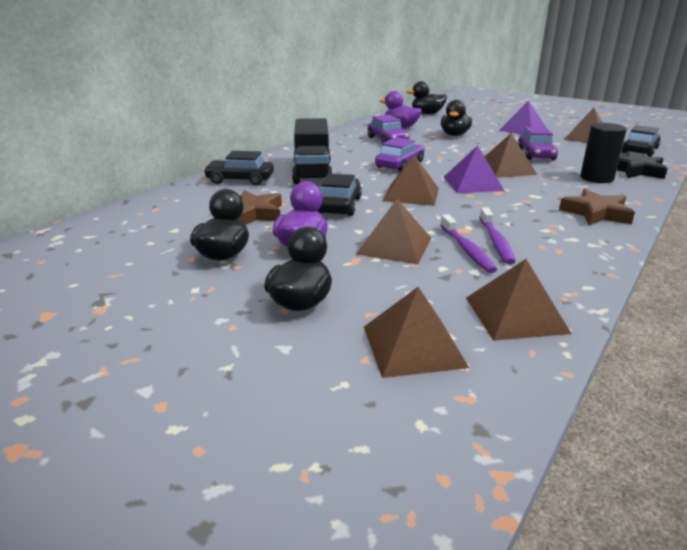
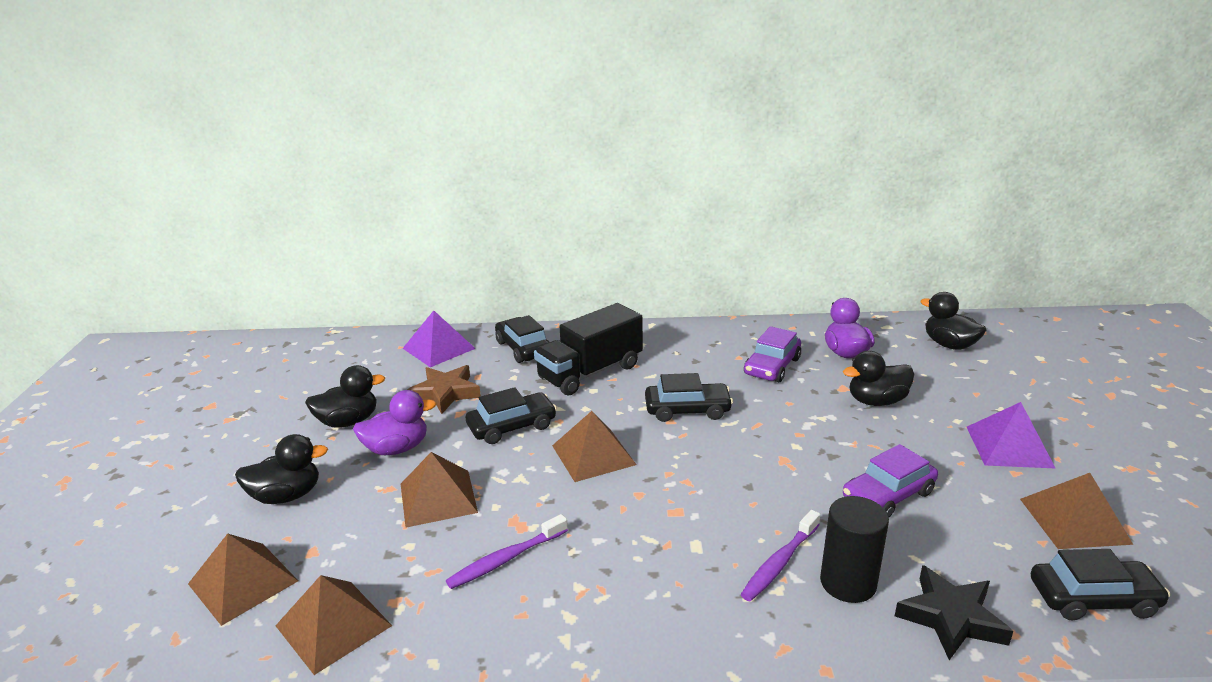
camera: 55 degrees right, 0 degrees up
(400, 164) = (687, 410): purple car -> black car
(467, 250) = (466, 546): purple toothbrush -> purple toothbrush (779, 563)
(472, 183) = (683, 483): purple pyramid -> purple pyramid (439, 348)
(505, 169) = (778, 490): brown pyramid -> none
(596, 213) = (684, 617): brown star -> none

